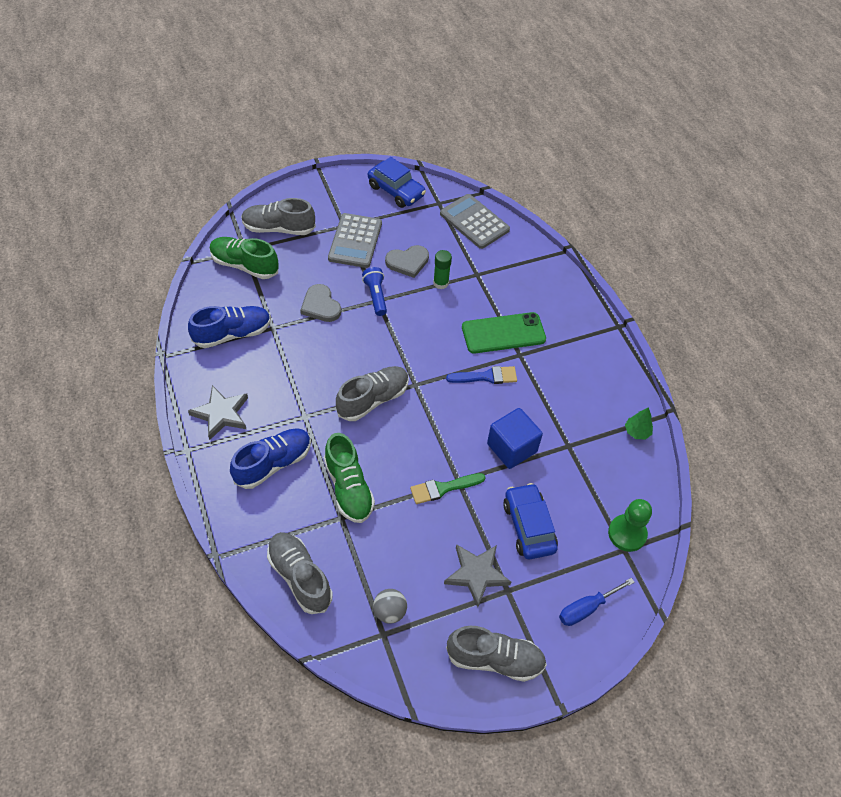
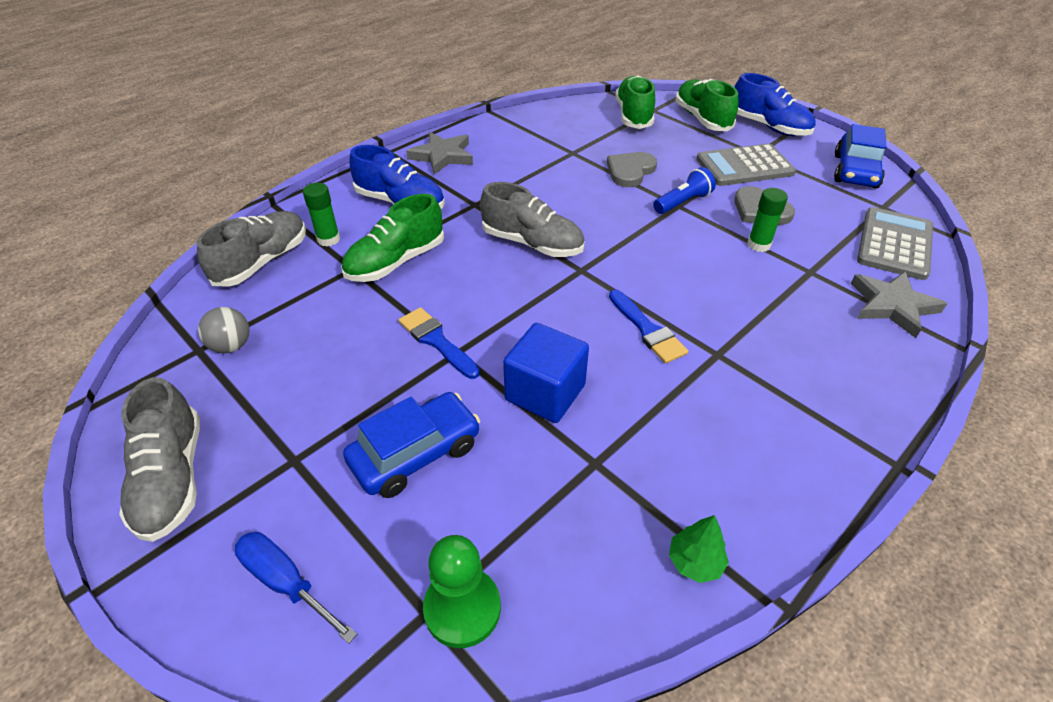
camera: 70 degrees right, 10 degrees down
(232, 334) = (543, 134): blue shoe -> blue shoe (768, 127)
(278, 228) = (702, 119): grey shoe -> green shoe
(295, 525) = (328, 239): none -> green glue stick
(443, 488) = (436, 341): green brush -> blue brush
(476, 574) = (311, 415): grey star -> grey star (892, 306)
(503, 333) = (738, 326): green phone -> none

